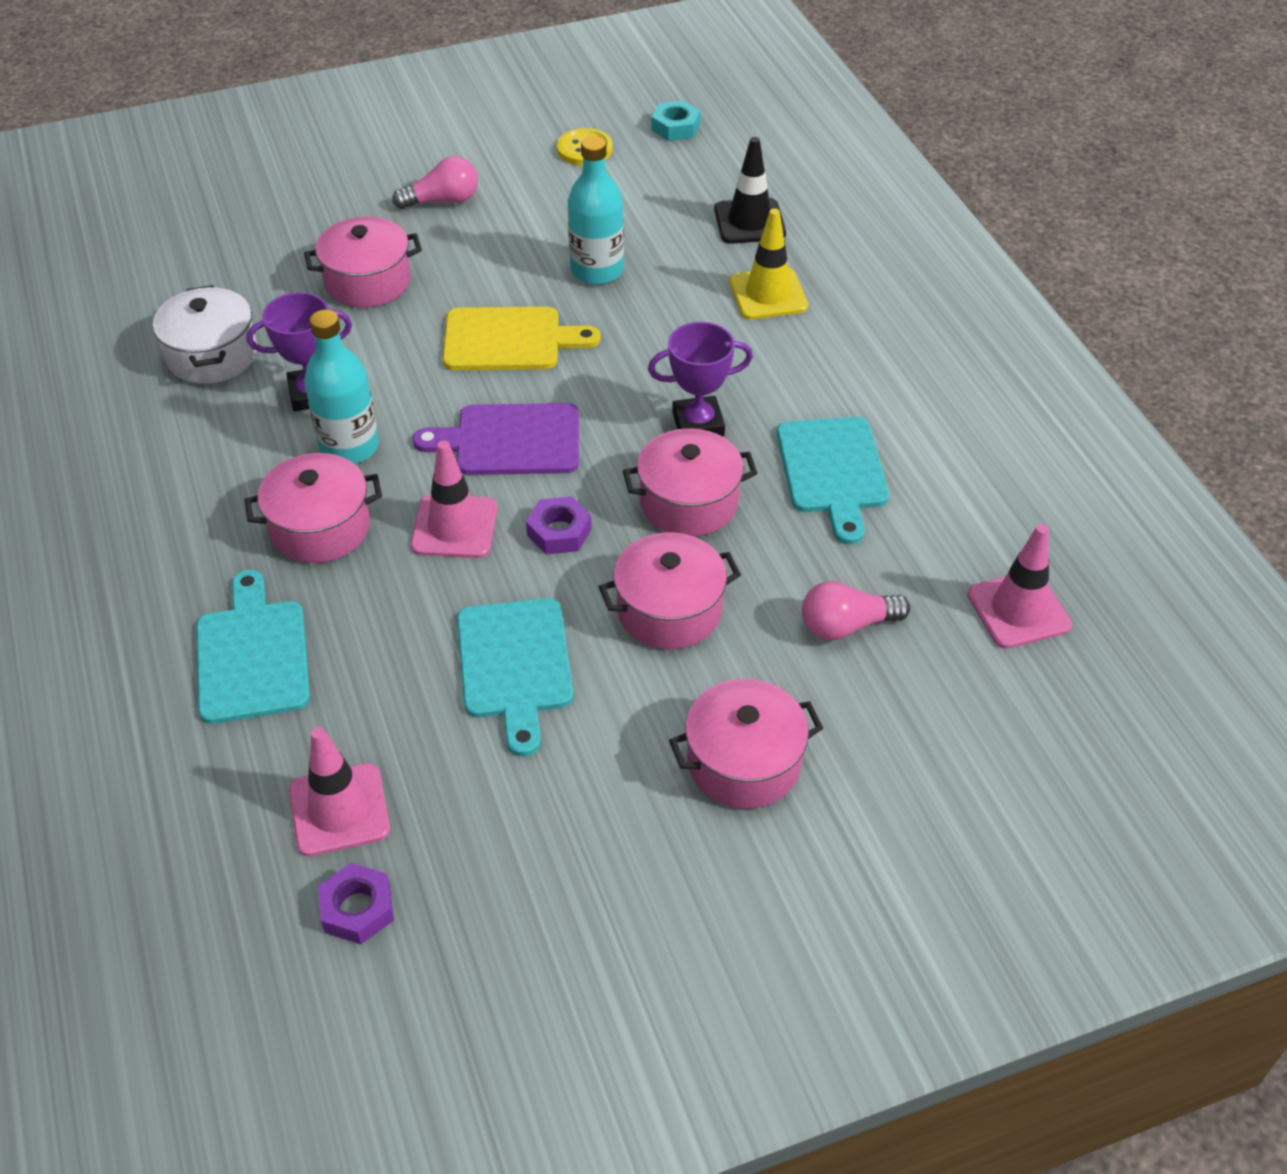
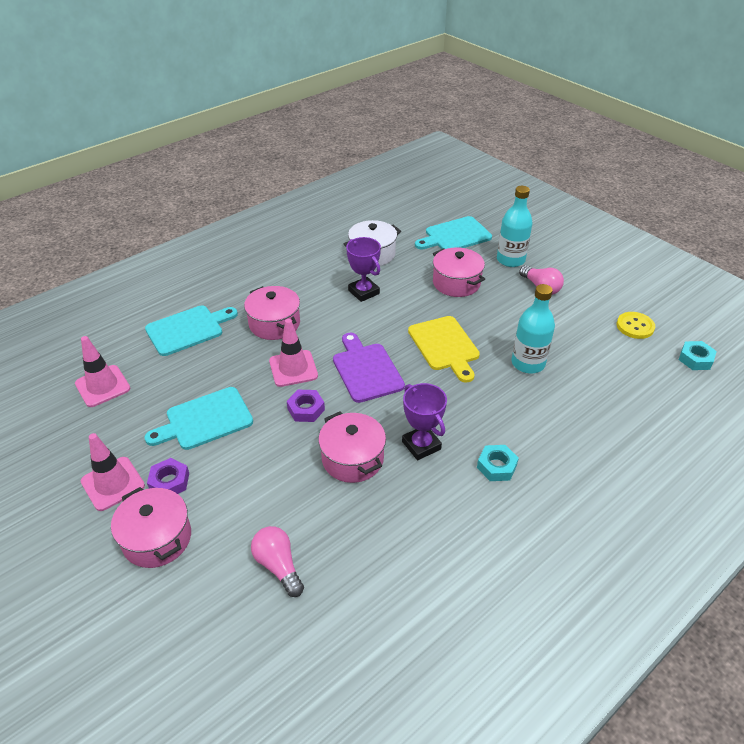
camera: 70 degrees right, 5 degrees down
(349, 447) = (333, 315): turquoise bottle -> turquoise bottle (510, 260)
(357, 909) = (47, 410): purple nut -> purple nut (169, 482)
(669, 610) = (263, 473): pink pot -> none
(749, 222) = (630, 420): black traffic cone -> none
(768, 294) = (564, 448): yellow traffic cone -> none
(770, 363) = (496, 466): none -> turquoise nut
(832, 471) = (413, 525): turquoise cutting board -> turquoise cutting board (455, 236)
(1018, 610) = (326, 671): pink traffic cone -> pink traffic cone (113, 483)

